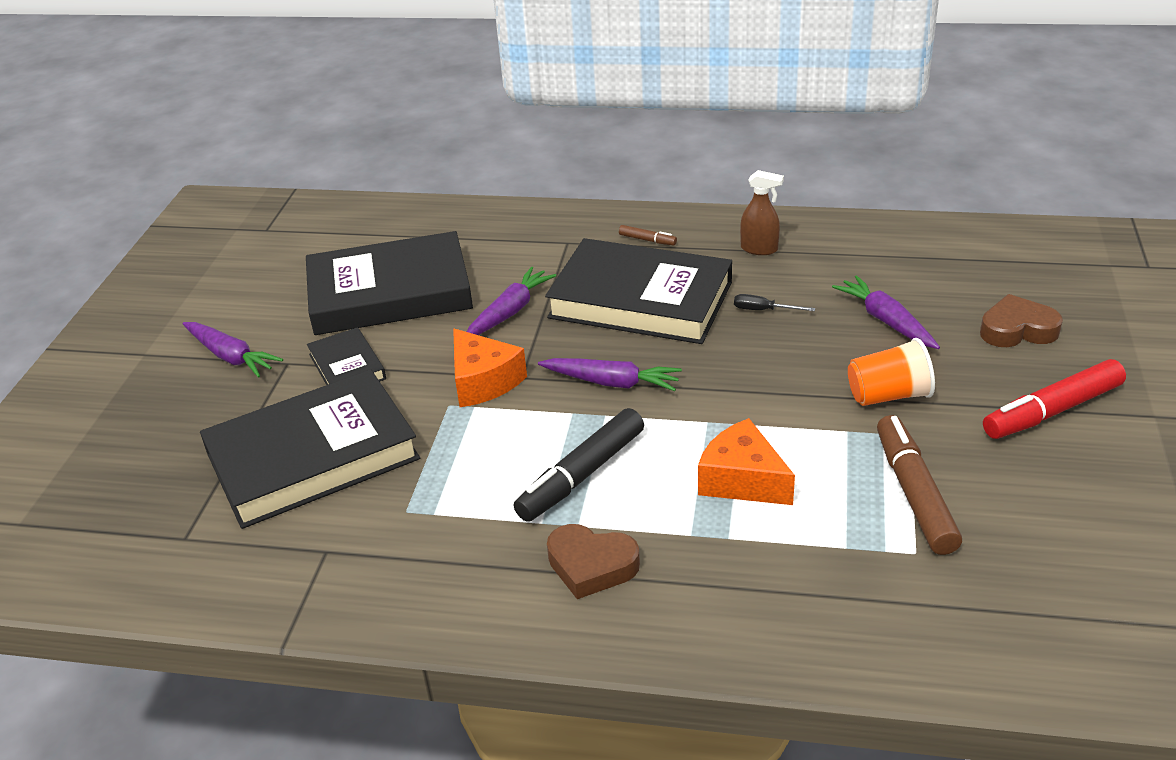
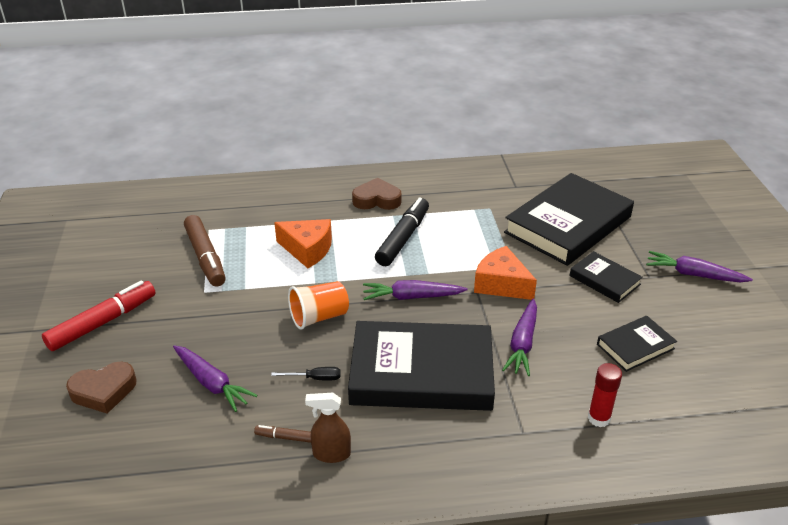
camera: 160 degrees right, 0 degrees up
(390, 293) = (635, 346): black book -> black book, size x0.48
(487, 243) = (599, 418): none -> red glue stick
(647, 240) = (446, 448): brown marker -> brown marker (285, 437)
(888, 395) = (215, 317): orange cup -> orange cup (319, 317)

